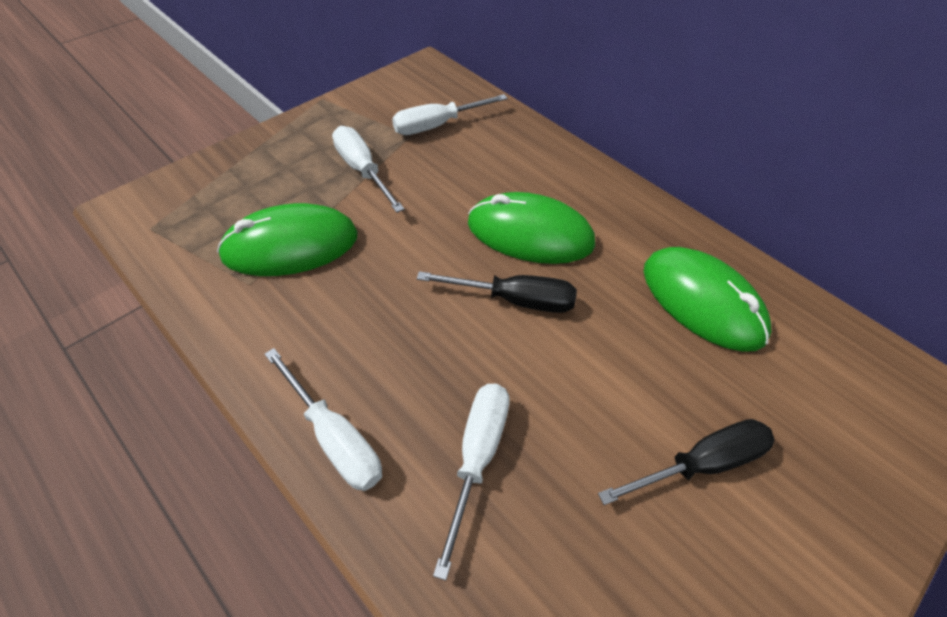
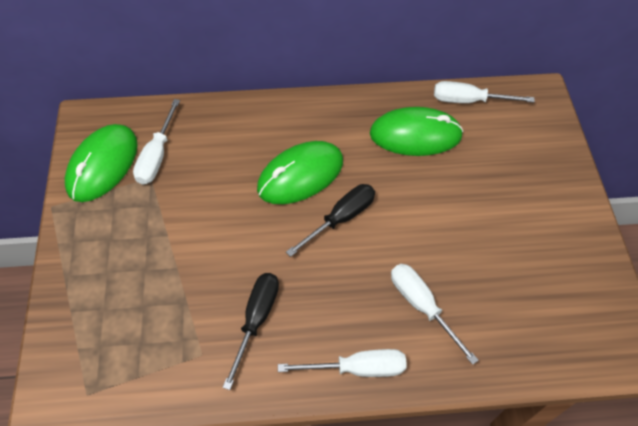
camera: 50 degrees left, 5 degrees up
(290, 245) = (189, 311): green mouse -> green mouse (102, 165)
(362, 170) = (158, 228): white screwdriver -> white screwdriver (468, 101)
(700, 463) = (496, 213): black screwdriver -> black screwdriver (256, 320)

